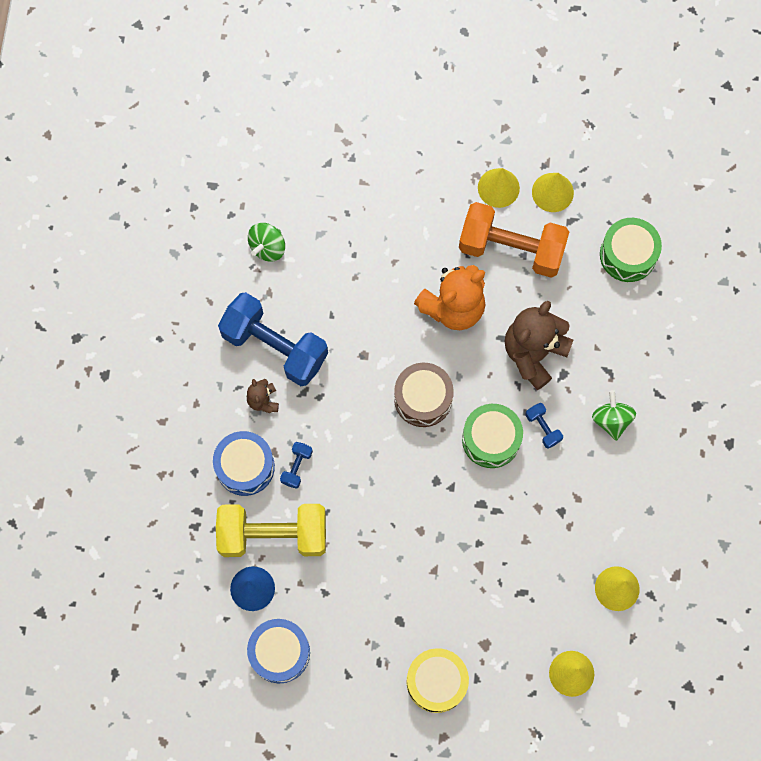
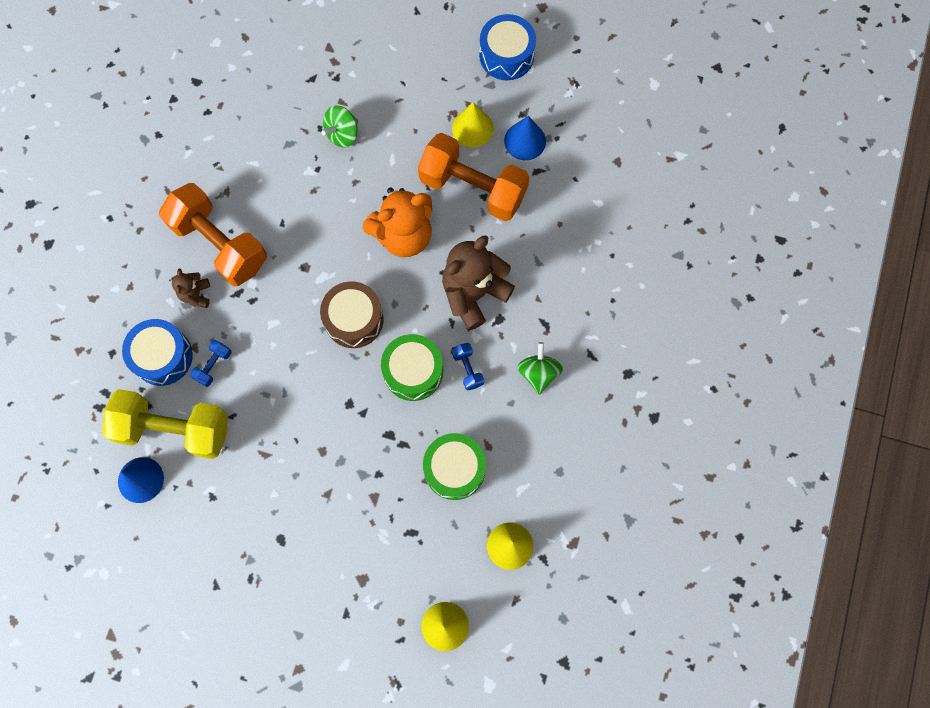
camera: 10 degrees right, 0 degrees up
(268, 247) = (235, 148): green spinning top -> green spinning top (342, 134)
(275, 346) = (220, 244): blue dumbbell -> orange dumbbell
(279, 652) = (152, 550): blue drum -> blue drum (506, 55)
(436, 682) = (304, 609): yellow drum -> none
(552, 192) = (525, 141): yellow cone -> blue cone
(628, 255) = (587, 213): green drum -> green drum (454, 469)

